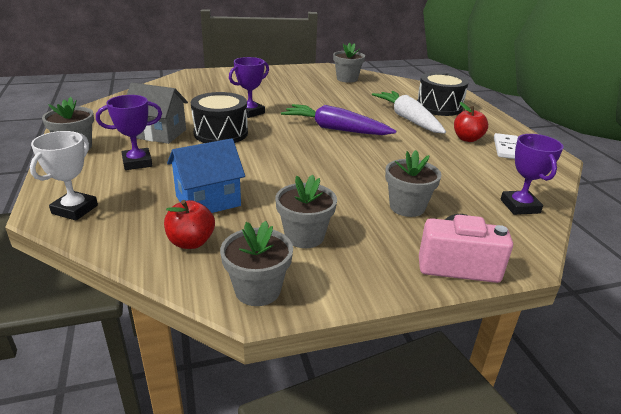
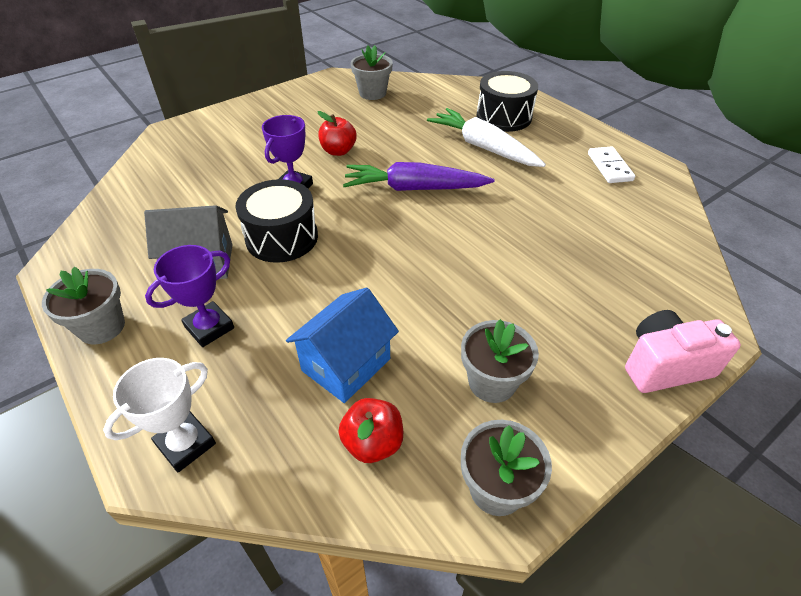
camera: 20 degrees left, 15 degrees up
(75, 209) = (186, 444): white trophy -> white trophy turned 45 degrees clockwise
(407, 207) = (567, 295): grey flower pot -> none
(467, 139) = (563, 163): red apple -> red apple (338, 151)
(519, 206) = (670, 254): purple trophy -> none

